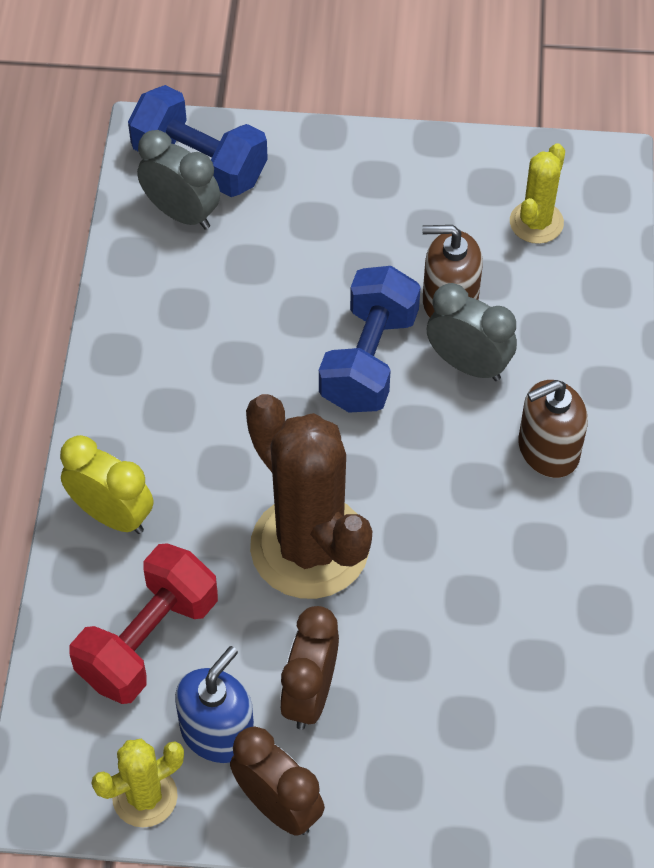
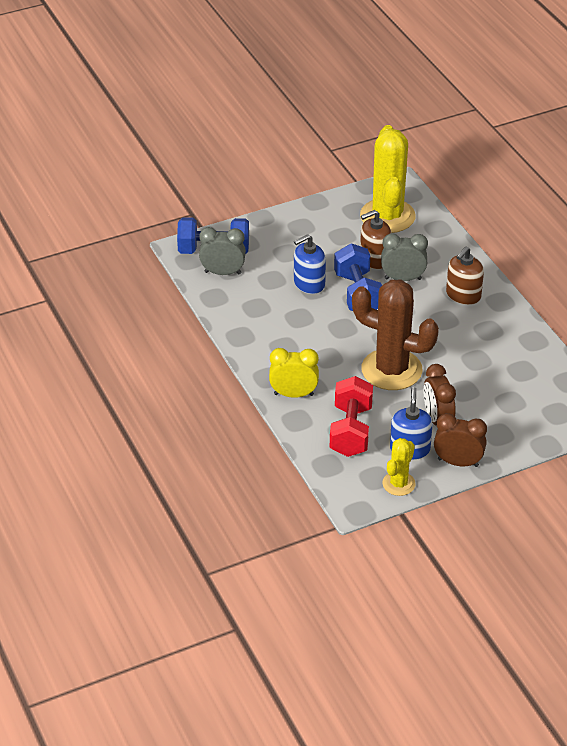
camera: 30 degrees left, 15 degrees down
(303, 301) = (309, 284): none -> blue soap dispenser
(536, 222) = (387, 216): yellow cactus -> yellow cactus, size x1.97

